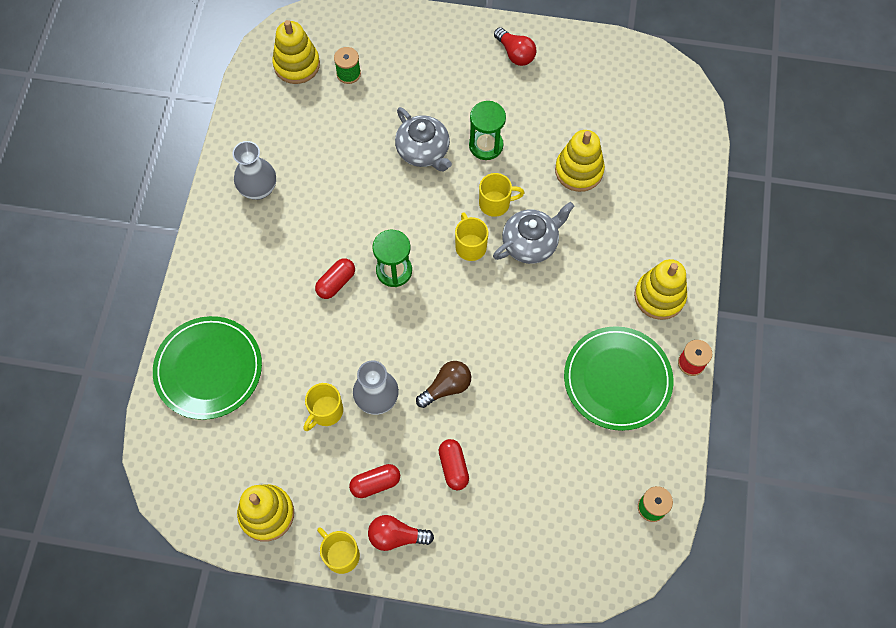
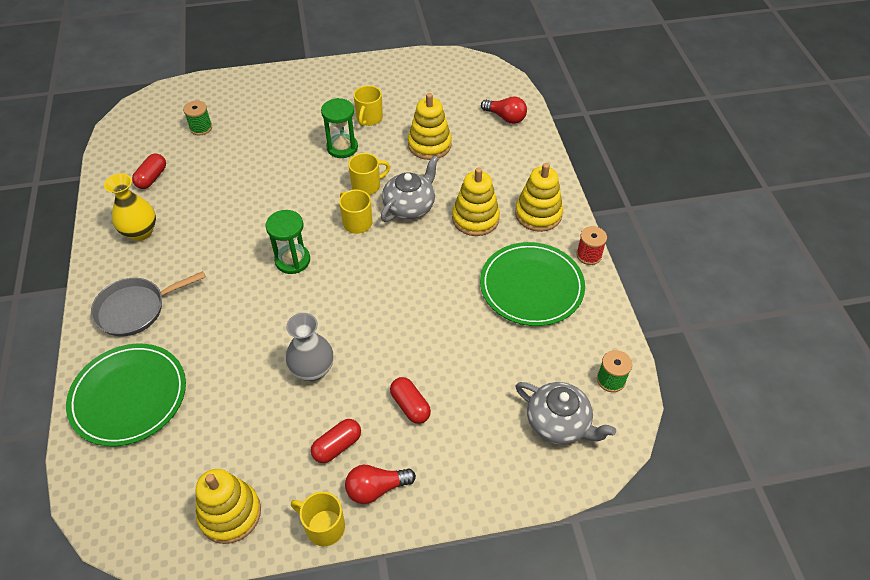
camera: 20 degrees left, 15 degrees down
(235, 277) = (136, 309): none -> grey pan
(258, 189) = (140, 232): grey vase -> yellow vase
(297, 65) = (151, 133): yellow stacking toy -> yellow stacking toy (475, 219)
(325, 412) = (264, 397): yellow mug -> yellow mug (369, 118)
(336, 282) = (239, 285): red capsule -> red capsule (152, 178)
(423, 151) = (288, 165): grey teapot -> grey teapot (559, 423)
(446, 387) = (377, 339): brown light bulb -> none
(515, 54) = (343, 81): red light bulb -> red light bulb (505, 117)

